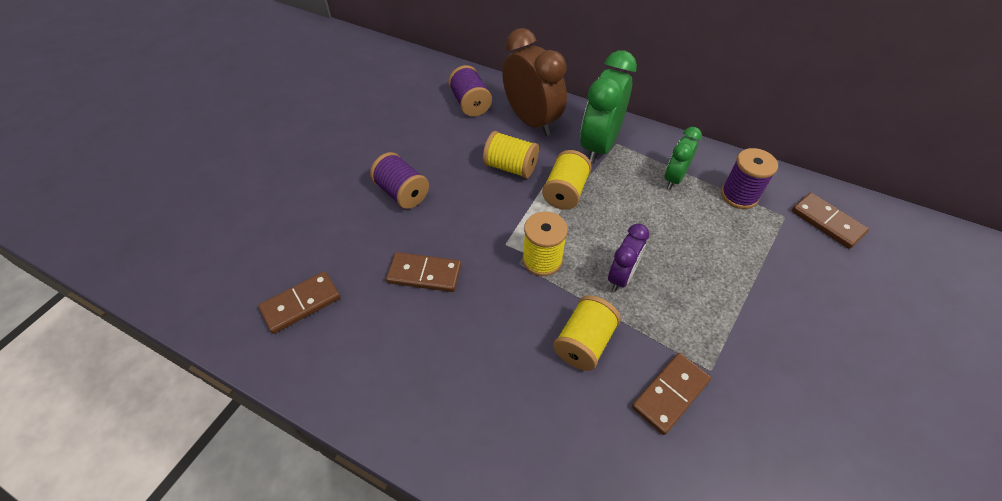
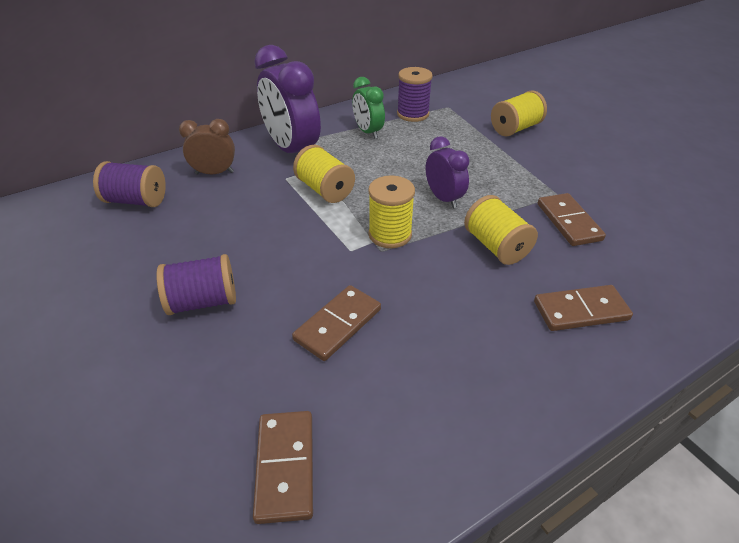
camera: 60 degrees left, 10 degrees down
(510, 167) = (258, 209): yellow spool -> yellow spool (515, 128)
(531, 121) = (214, 173): brown clock -> brown clock, size x0.57
(599, 146) = (292, 150): green clock -> purple clock
(827, 222) = (466, 95): brown domino -> brown domino (580, 310)

